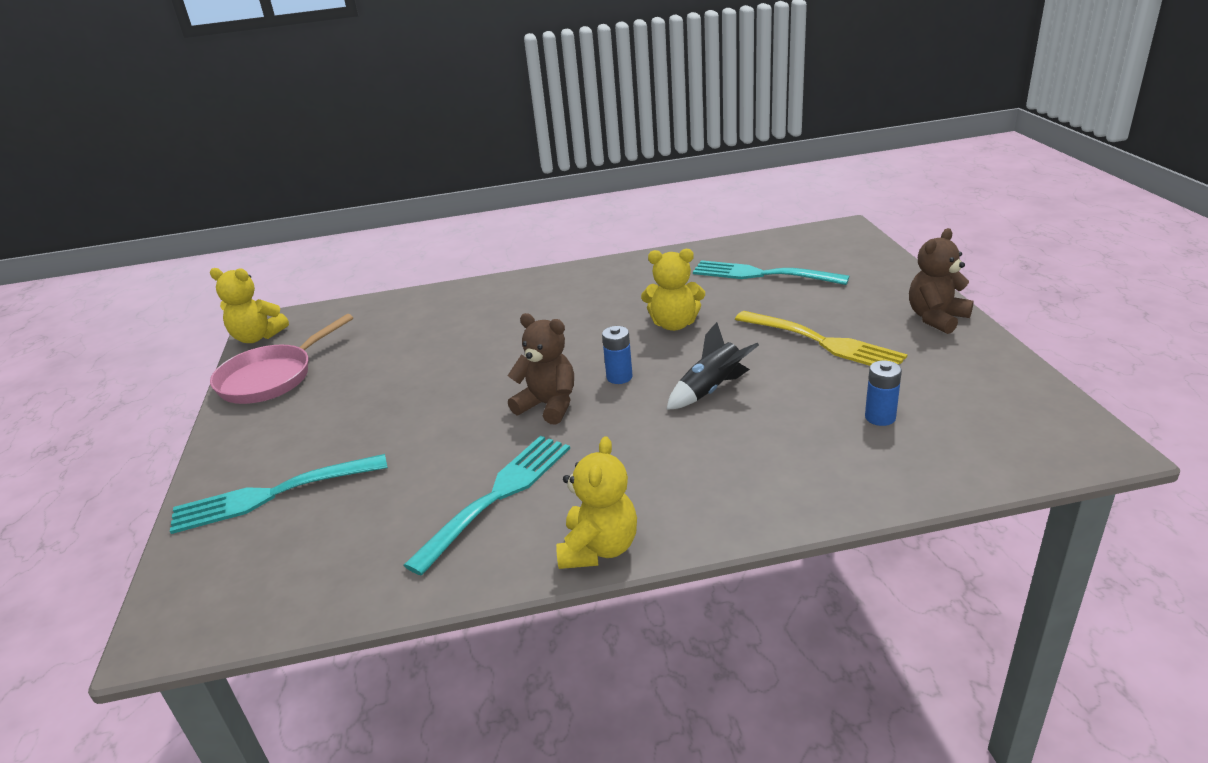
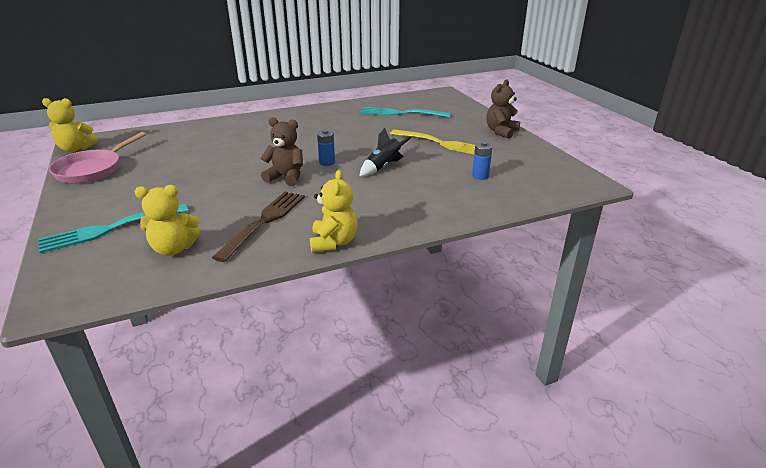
camera: 15 degrees left, 0 degrees up
(498, 496) = (264, 221): turquoise fork -> brown fork
(674, 324) = (354, 137): yellow teddy bear -> yellow teddy bear (174, 249)

